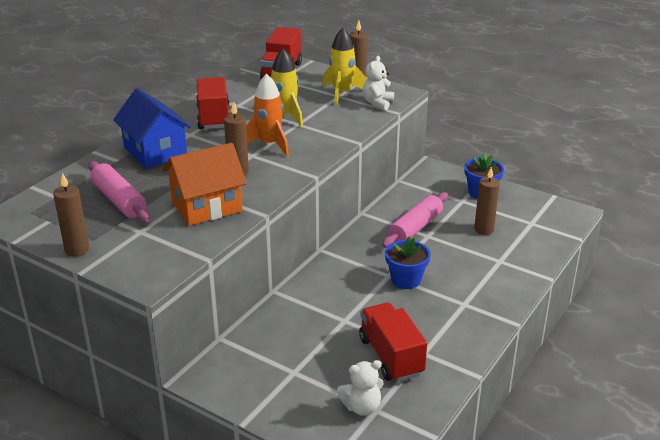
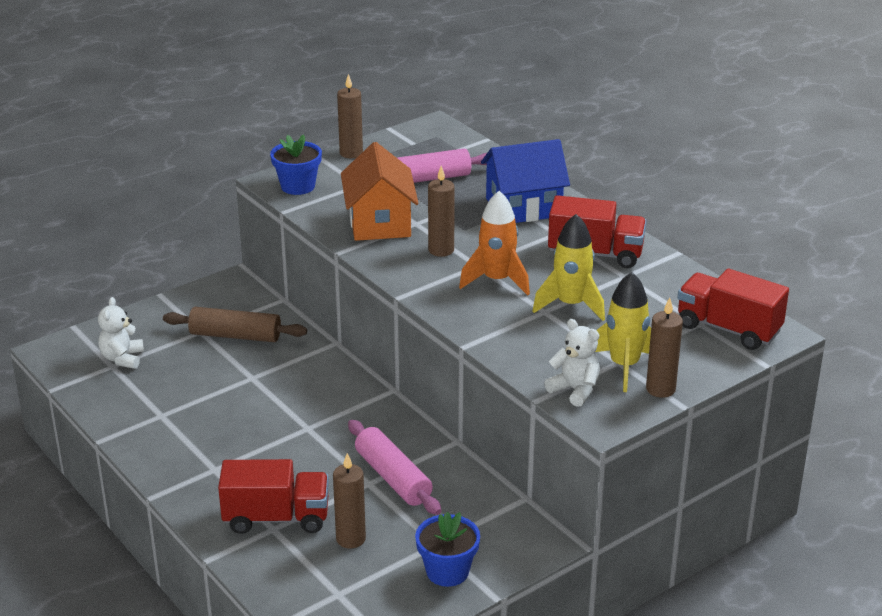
camera: 110 degrees right, 0 degrees up
(290, 348) = (235, 336): none -> brown rolling pin
(391, 356) = (173, 393): red truck -> red truck (276, 518)
(406, 280) = (289, 438): blue flower pot -> blue flower pot (298, 186)

